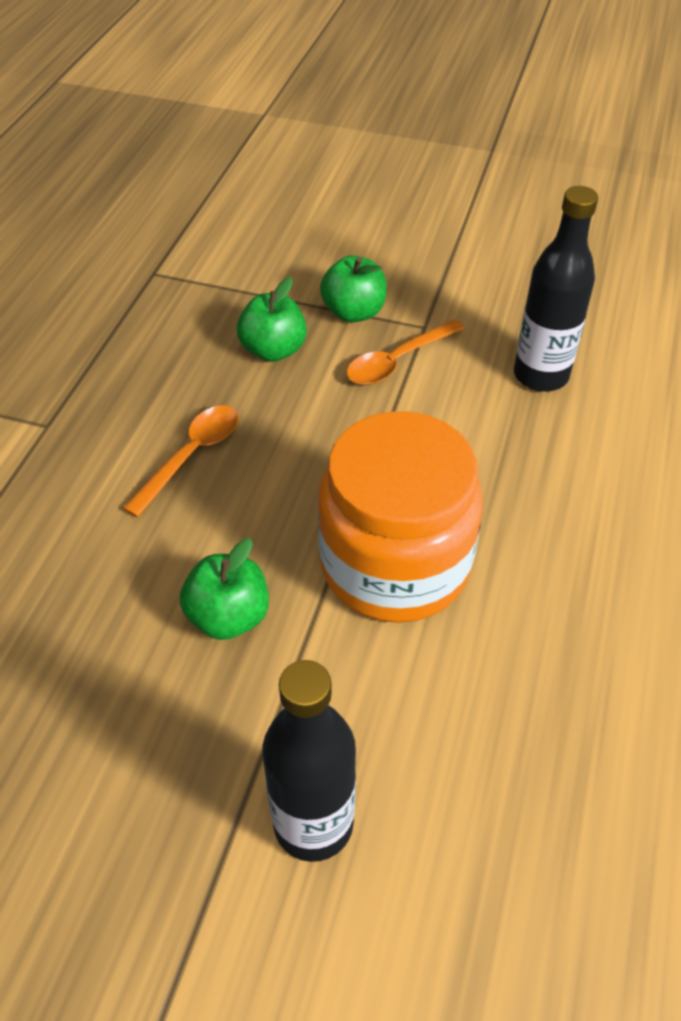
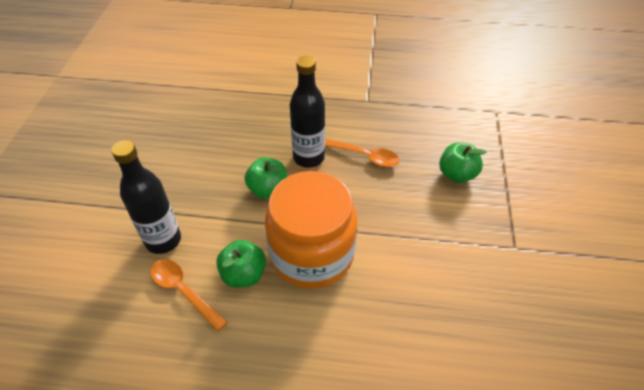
camera: 80 degrees right, 0 degrees up
(354, 312) = (509, 207): green apple -> green apple (244, 274)
(397, 361) = (474, 236): orange spoon -> orange spoon (183, 291)
(540, 375) = (497, 324): black bottle -> black bottle (308, 157)

